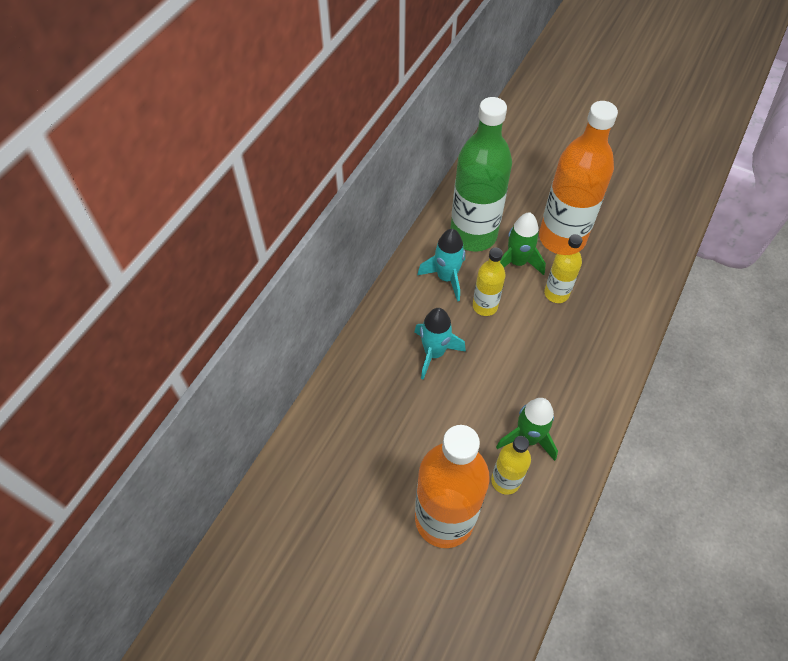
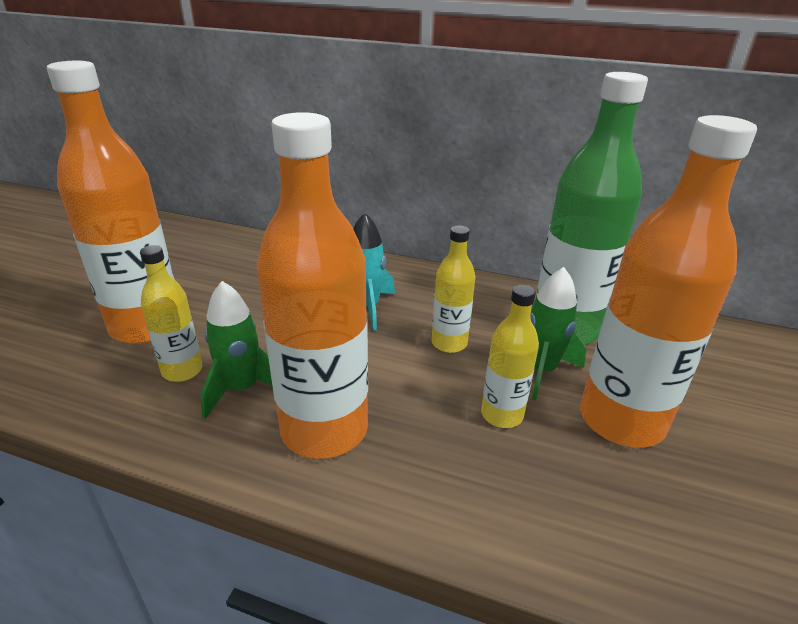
camera: 80 degrees right, 25 degrees down
(446, 278) = (481, 311): turquoise rocket -> none
(567, 388) = (324, 429): none -> orange bottle

